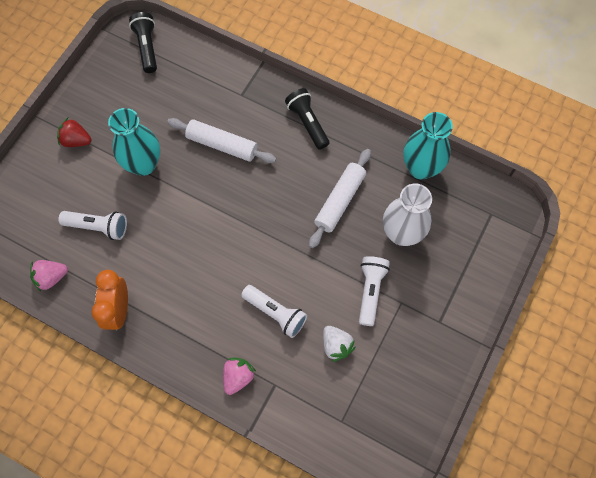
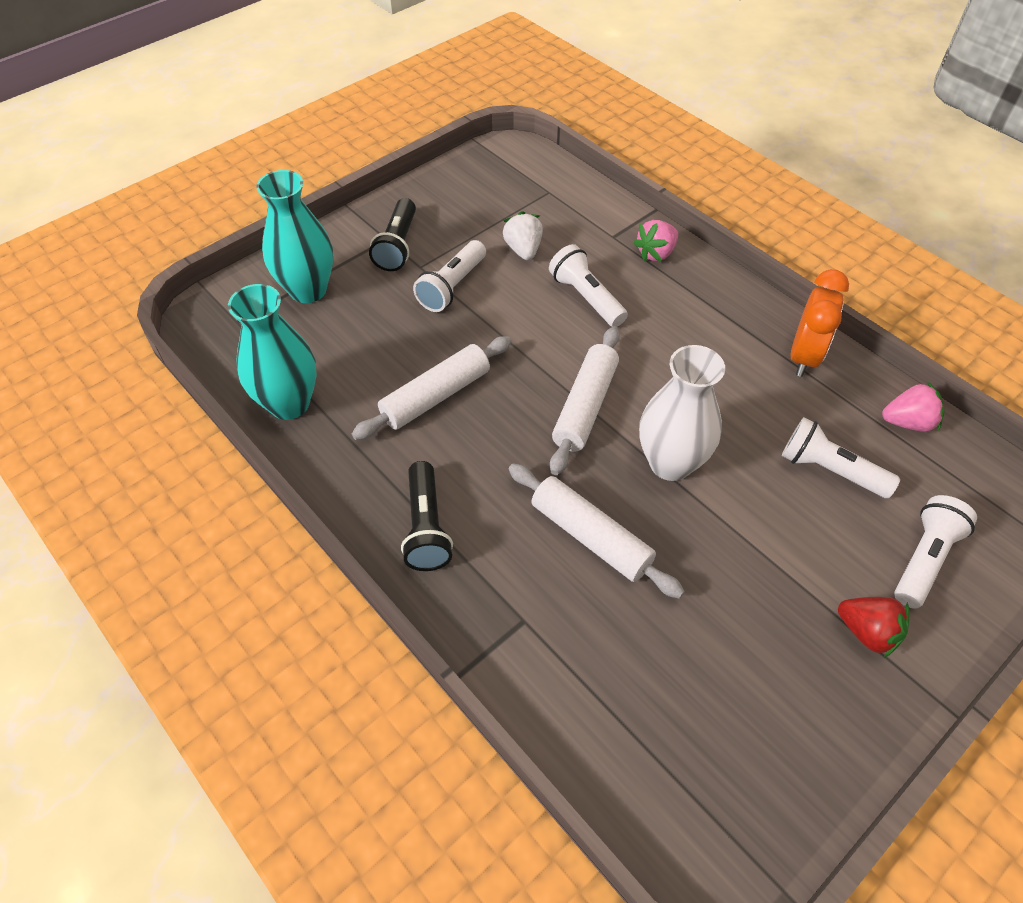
camera: 160 degrees left, 15 degrees down
(46, 188) = (923, 559): none -> white flashlight
(143, 164) = (740, 546): turquoise vase -> turquoise vase (308, 290)
(147, 47) = (695, 806): black flashlight -> black flashlight (398, 246)
(249, 223) = (585, 407): none -> white rolling pin
(401, 233) = (372, 333): white vase -> white vase (670, 463)

